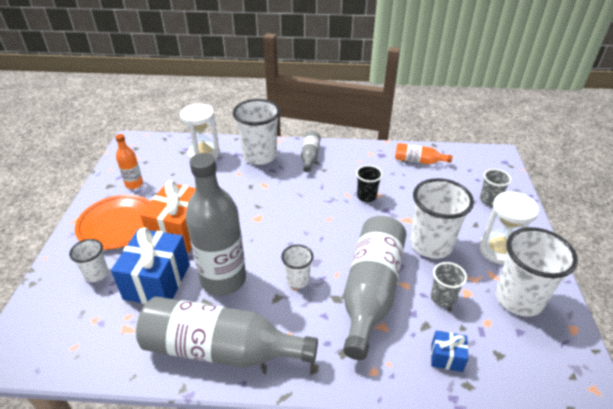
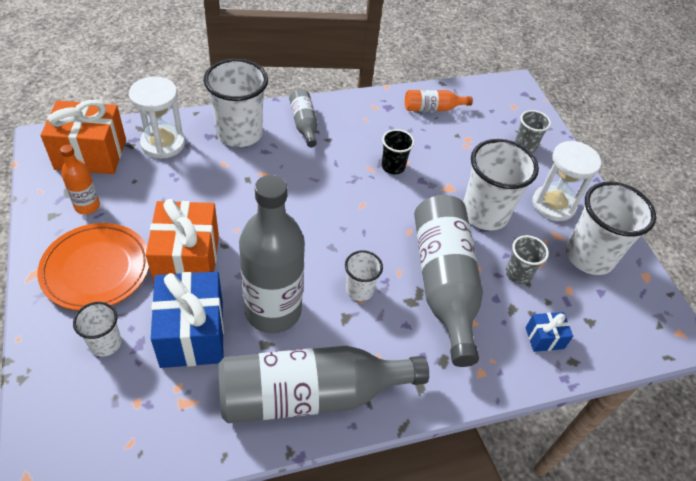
camera: 25 degrees left, 10 degrees up
(154, 153) = (91, 154): none -> orange gift

